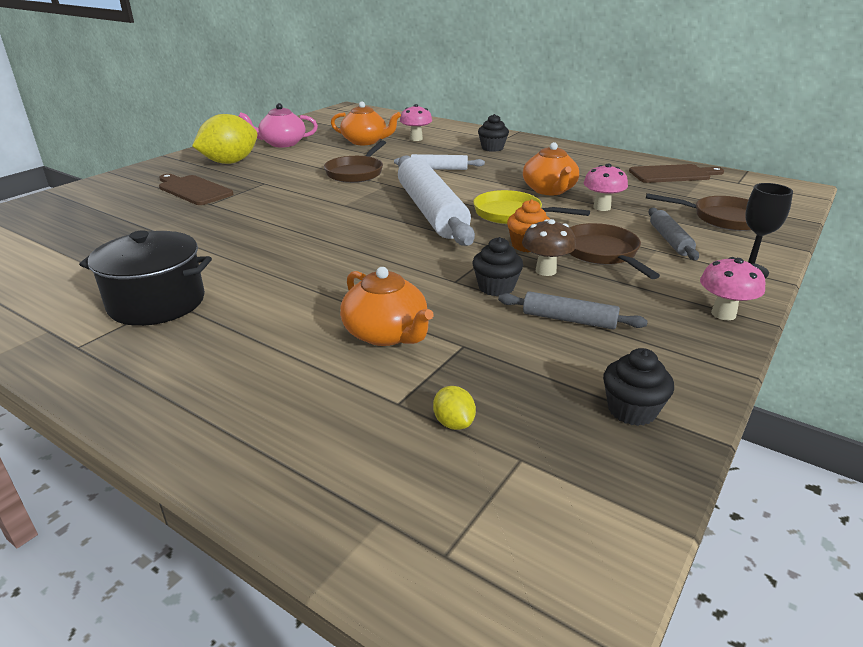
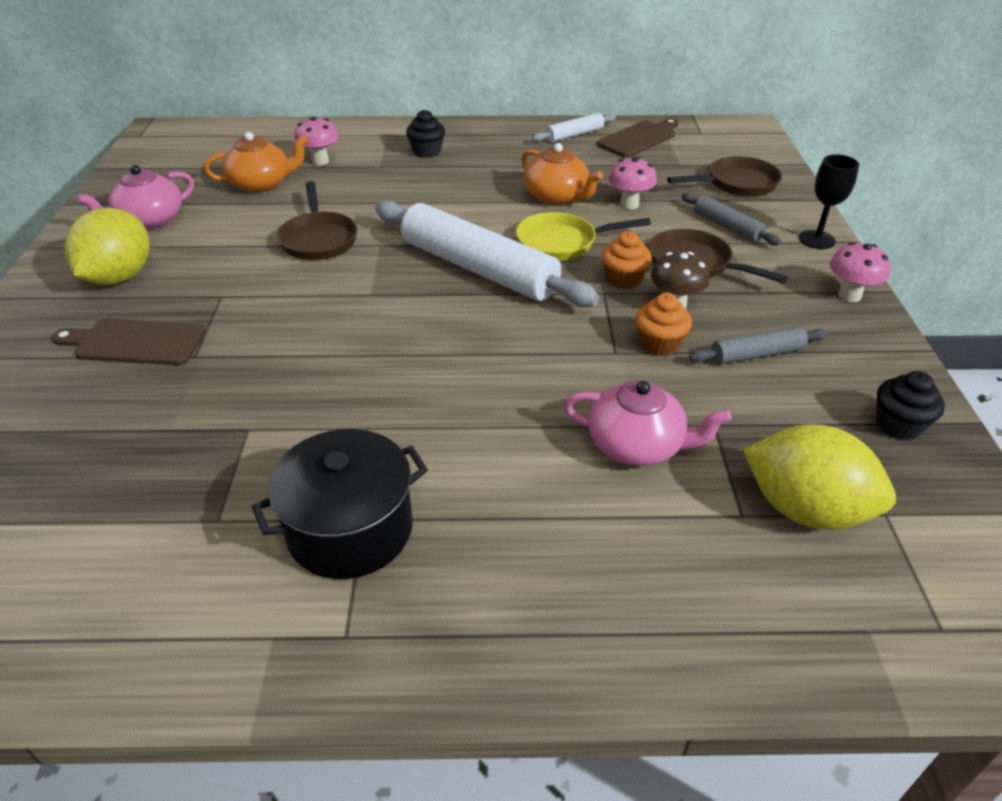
camera: 35 degrees left, 10 degrees up
(386, 334) = (636, 445): orange teapot -> pink teapot
(439, 169) = (407, 202): white rolling pin -> white rolling pin (574, 135)
(453, 423) = (805, 509): yellow lemon -> yellow lemon, size x2.43
(496, 287) = (659, 344): black cupcake -> orange cupcake

